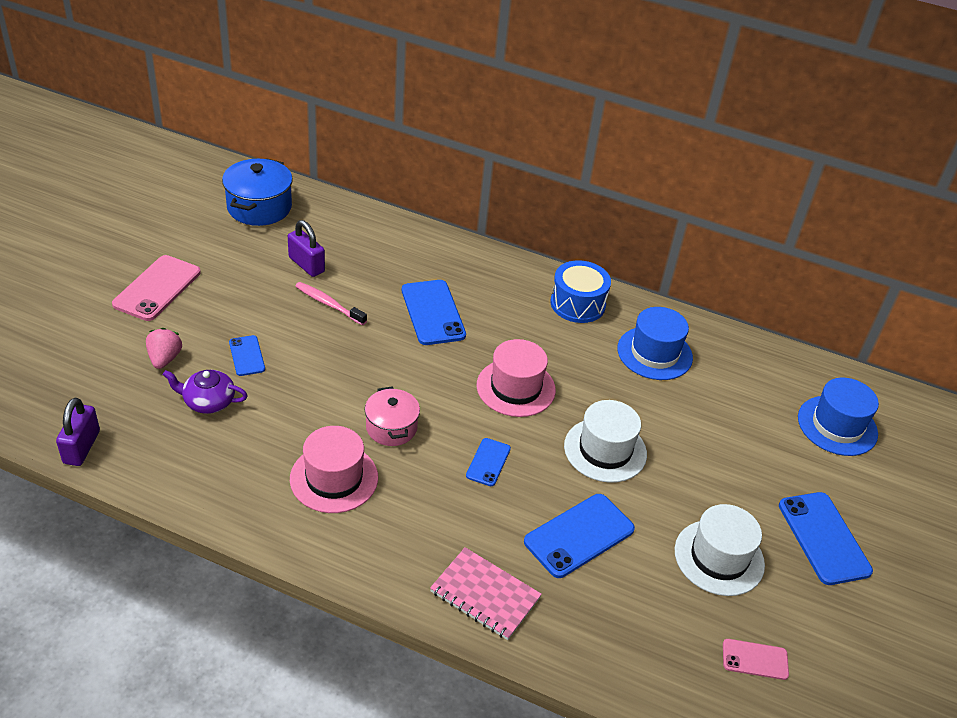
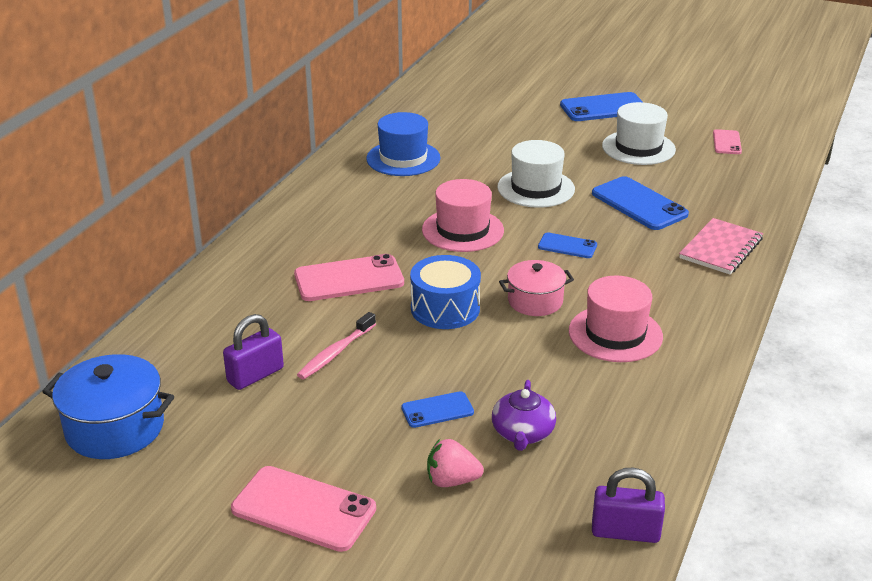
camera: 85 degrees left, 10 degrees down
(433, 312) = (349, 279): blue phone -> pink phone
(577, 304) = (331, 193): blue drum -> blue drum (445, 308)
(837, 425) = (482, 91): blue hat -> none

